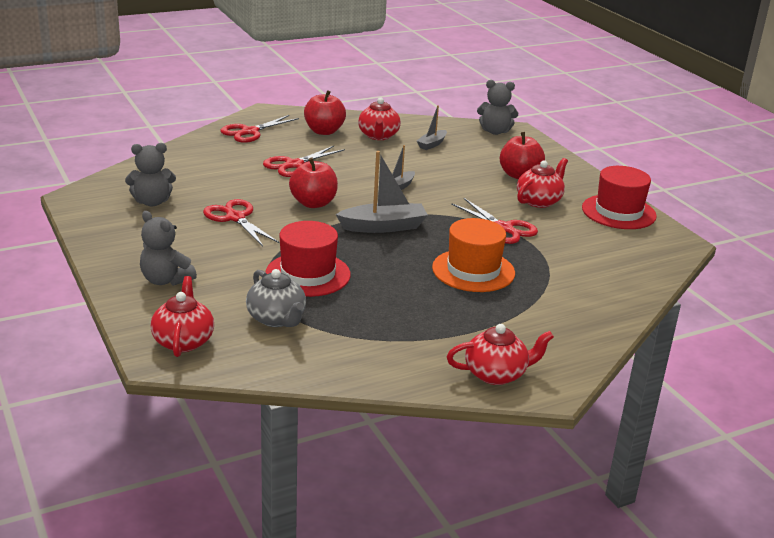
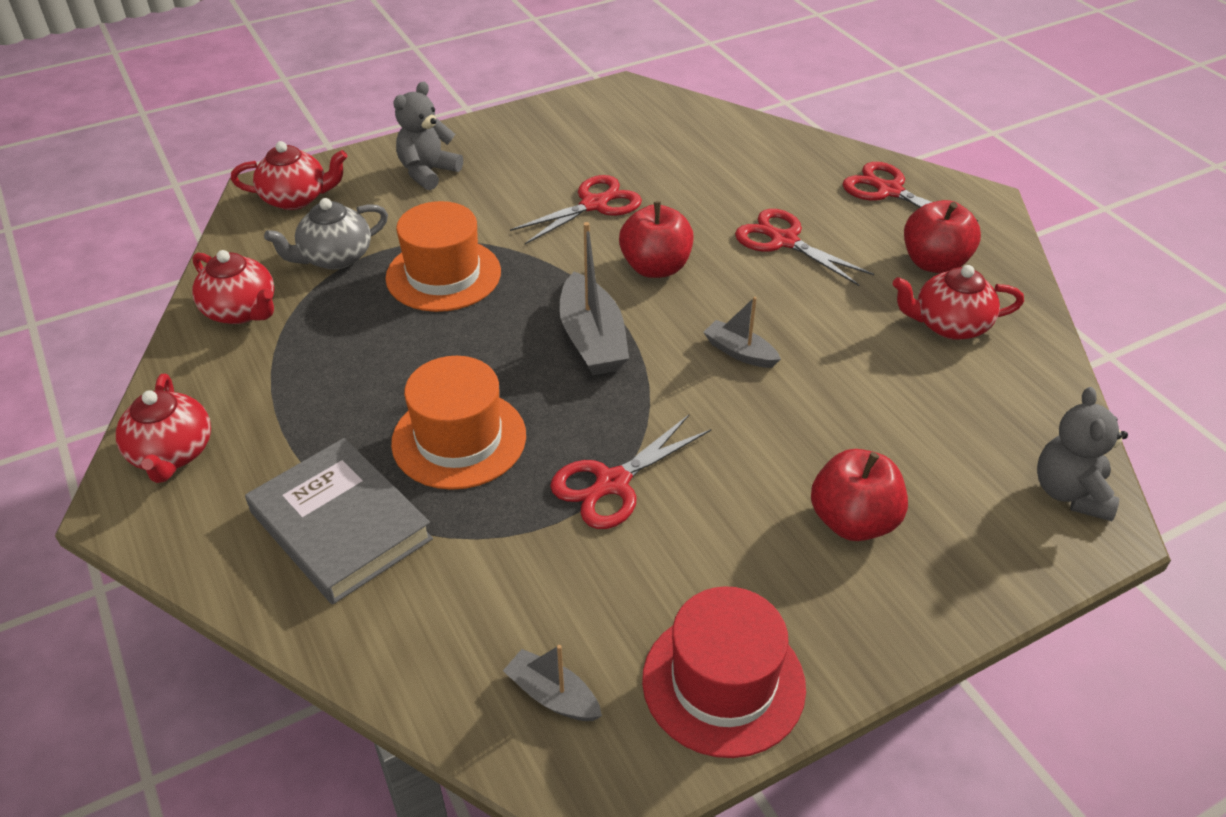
camera: 90 degrees right, 15 degrees up
(152, 202) = (625, 140): grey teddy bear -> none
(308, 274) = (443, 275): red hat -> orange hat
(432, 144) = (947, 394): grey boat -> grey boat (553, 695)
(539, 201) = (739, 545): red teapot -> red teapot (241, 311)
(548, 307) = (341, 525): none -> grey book

